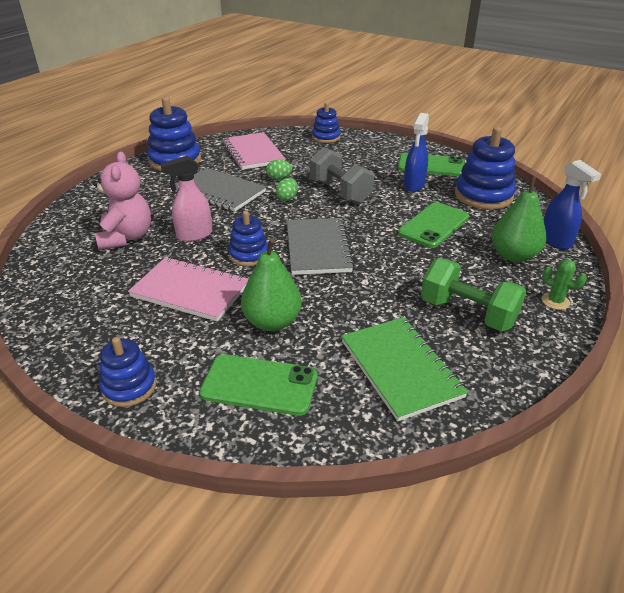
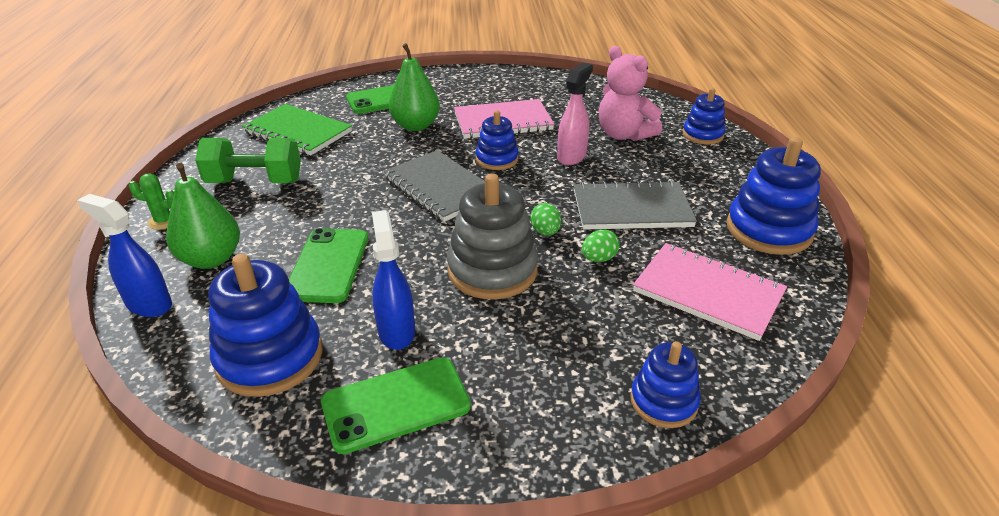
camera: 145 degrees right, 0 degrees up
(129, 387) = (462, 77): blue stacking toy -> blue stacking toy (703, 135)
(340, 192) = (492, 270): grey dumbbell -> grey stacking toy

